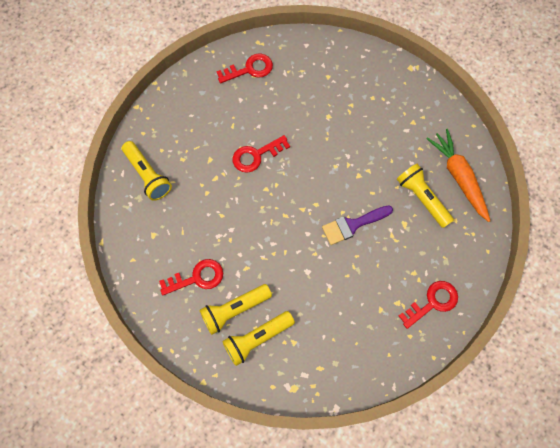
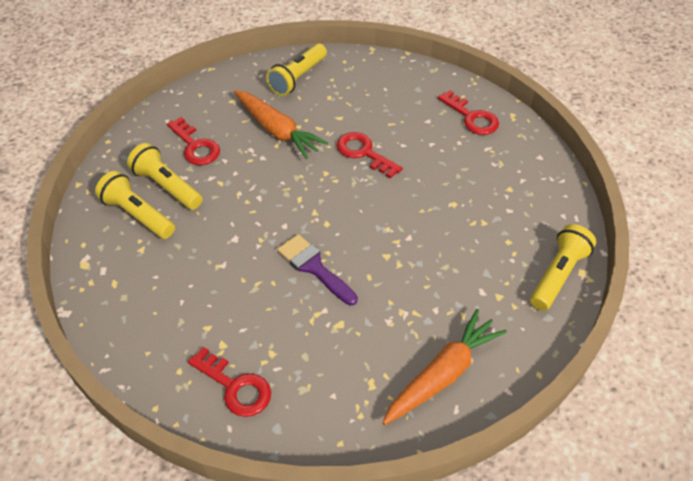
camera: 70 degrees right, 20 degrees down
(205, 210) = (277, 130): none -> orange carrot
(422, 198) = (387, 336): yellow flashlight -> yellow flashlight (558, 275)

